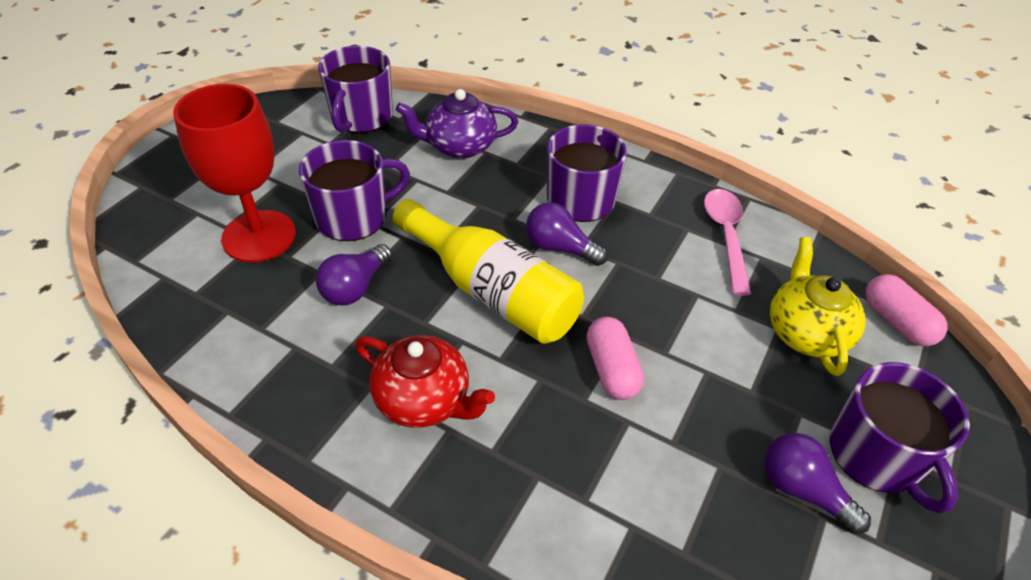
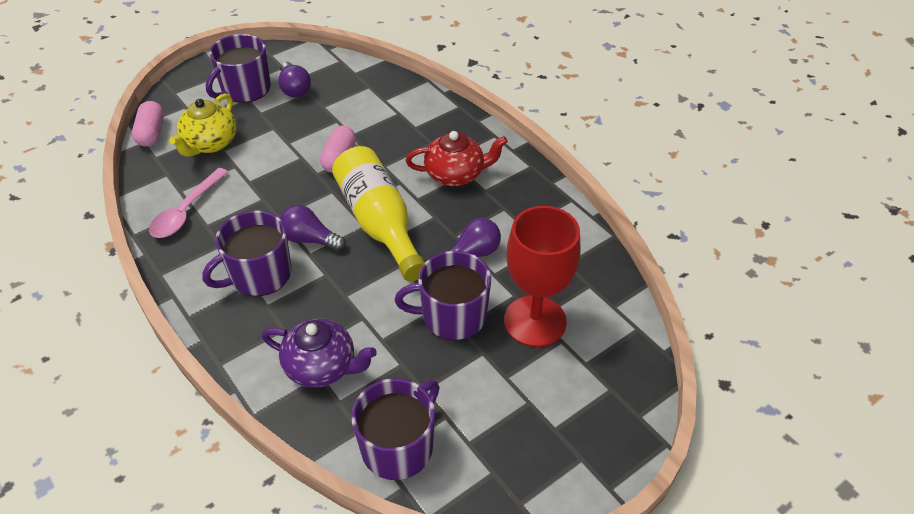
camera: 155 degrees left, 0 degrees up
(424, 400) = (456, 174): red teapot -> red teapot turned 120 degrees clockwise
(560, 247) = (310, 239): purple light bulb -> purple light bulb turned 150 degrees clockwise
(876, 455) = (245, 89): purple mug -> purple mug turned 150 degrees counterclockwise

